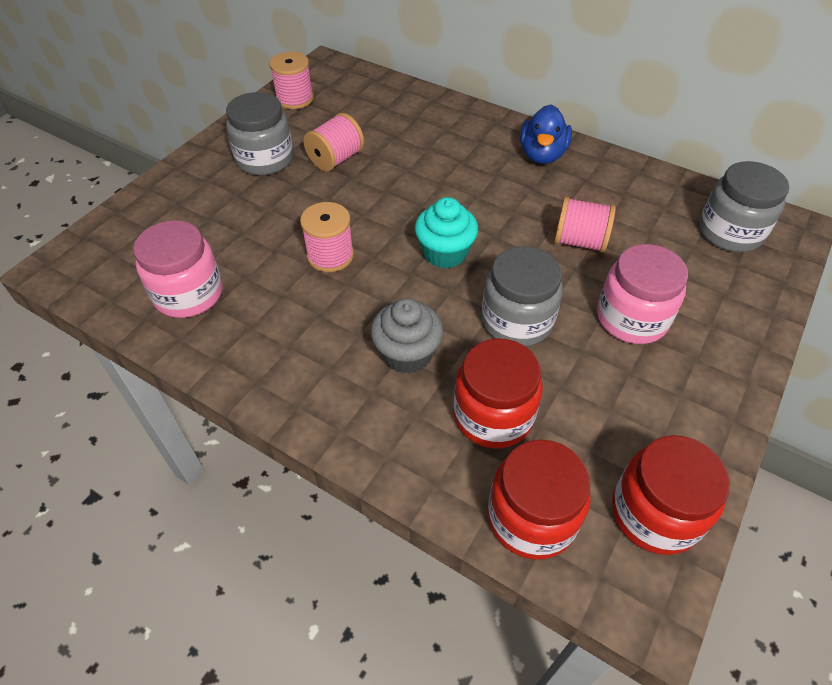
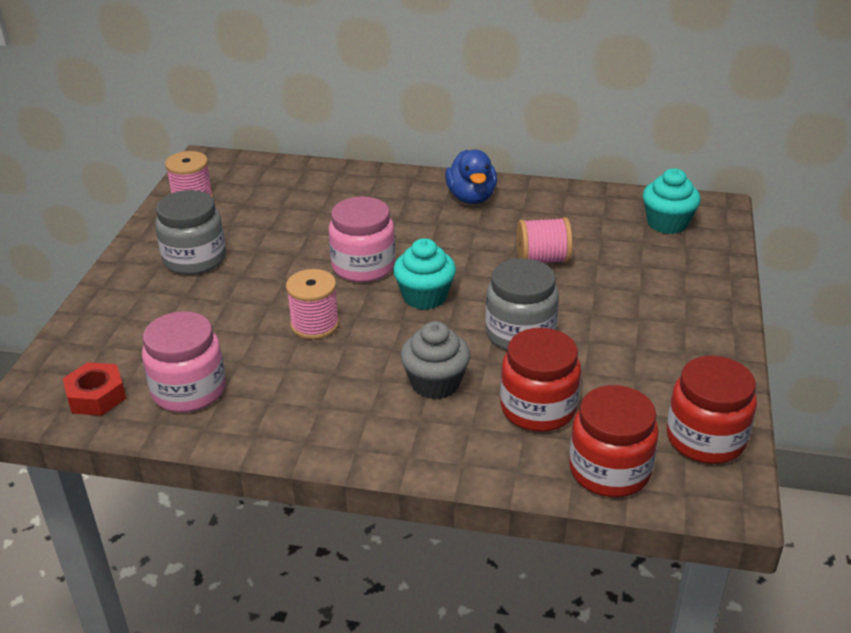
camera: 20 degrees left, 15 degrees down
(113, 277) = (96, 396): none -> red nut
(336, 159) = (270, 243): pink spool -> none
(631, 318) = (617, 307): pink jar -> pink jar (363, 266)
(730, 232) = (667, 223): grey jar -> turquoise cupcake

